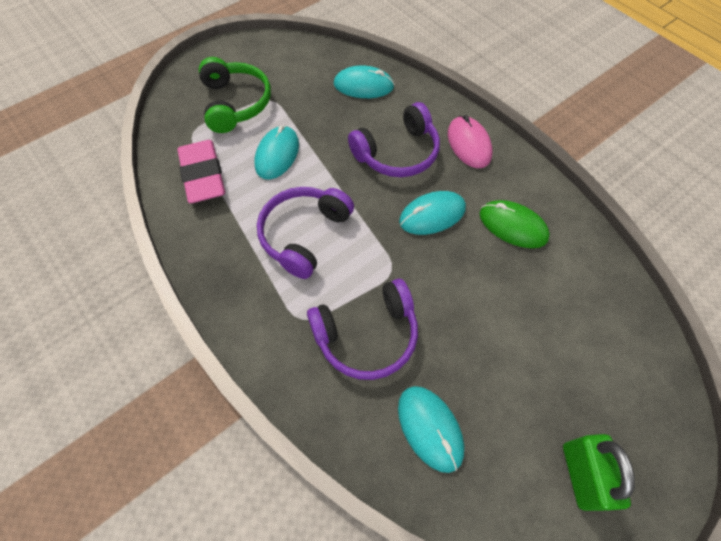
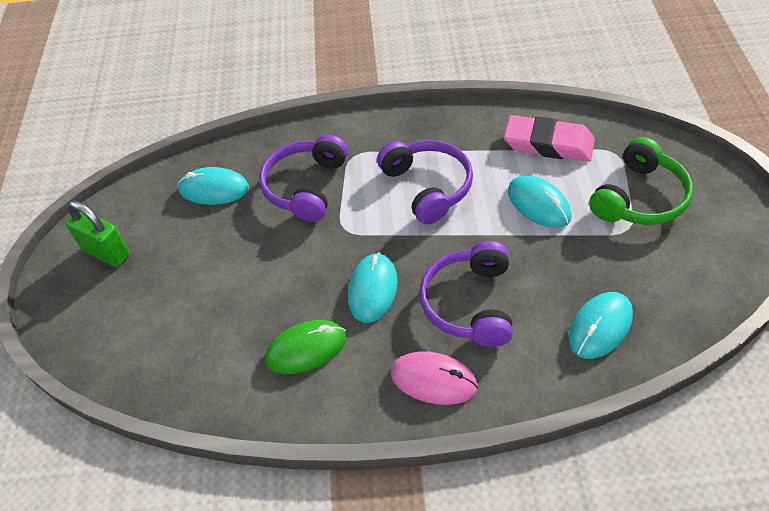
camera: 130 degrees right, 10 degrees down
(235, 103) = (639, 198): green headphones -> green headphones turned 75 degrees counterclockwise

